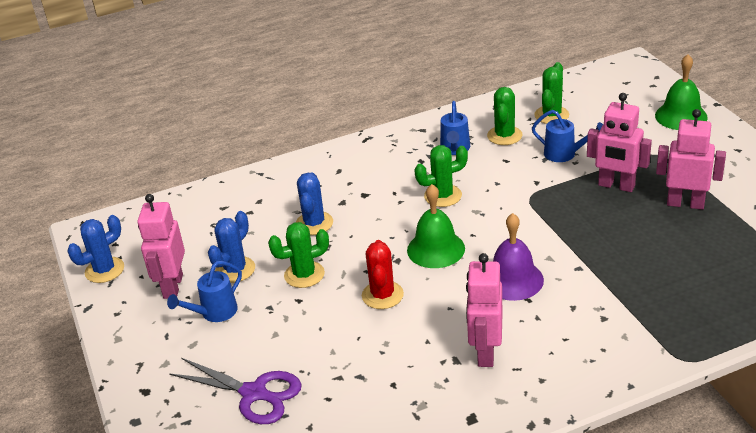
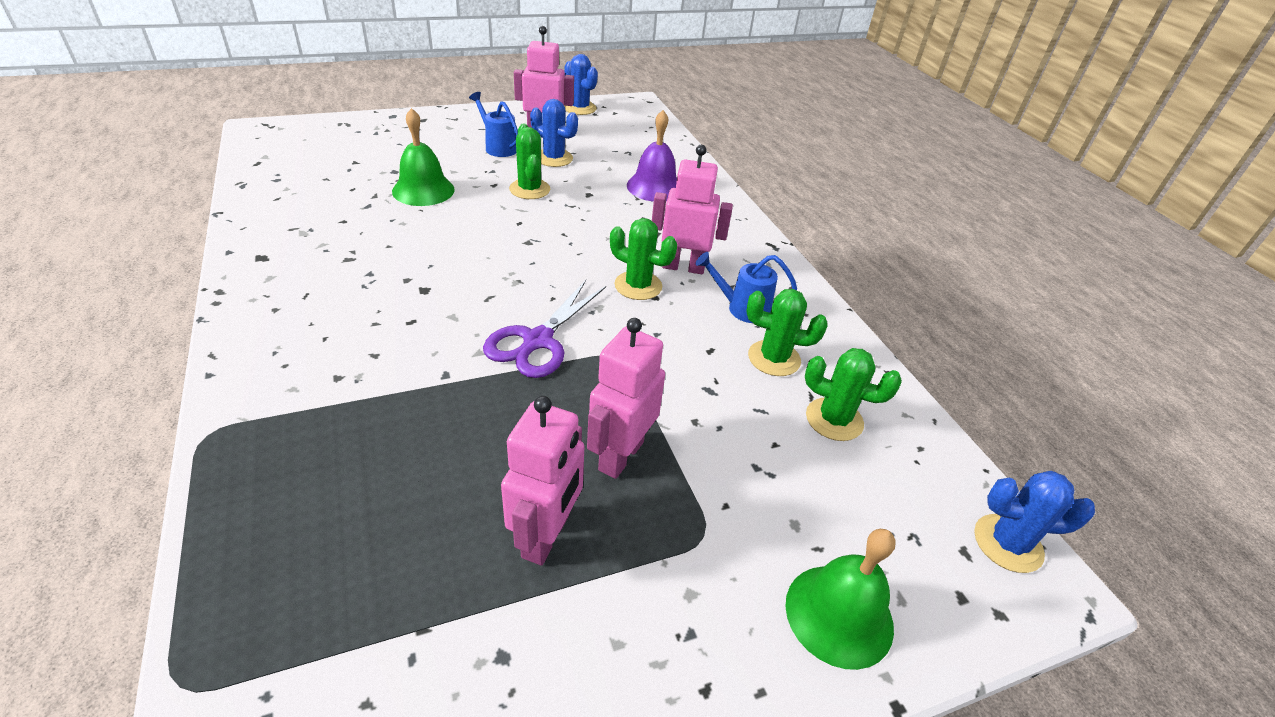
camera: 85 degrees right, 5 degrees up
(254, 394) = (384, 158): purple scissors -> purple scissors (537, 341)
(314, 223) = (611, 200): blue cactus -> blue cactus (1008, 543)
(382, 295) = (474, 227): red cactus -> none
(436, 249) = (535, 268): green bell -> green bell (423, 190)
(443, 196) = (638, 286): green cactus -> green cactus turned 45 degrees counterclockwise
(485, 352) = (345, 278): pink robot -> pink robot (683, 267)
(513, 280) = (451, 315): purple bell -> purple bell (654, 187)
(564, 154) = (718, 413): blue watering can -> none

